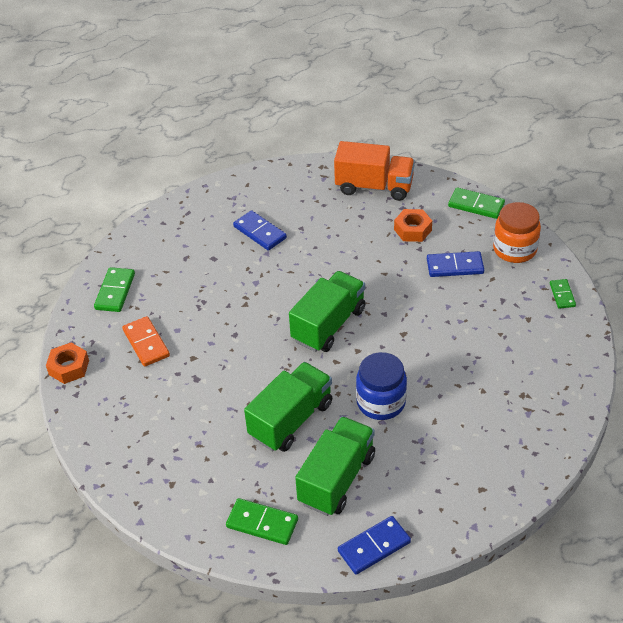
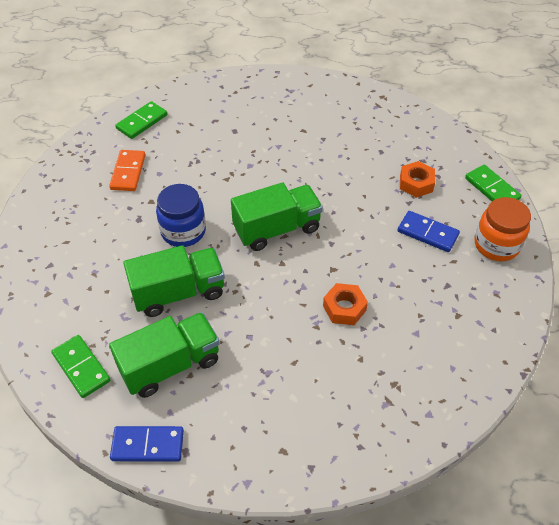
camera: 30 degrees right, 5 degrees up
(69, 367) = (60, 163): orange nut -> orange nut (344, 308)
(260, 232) = (287, 127): blue domino -> none
(374, 187) = (412, 132): orange truck -> none
(381, 402) = (263, 319): blue jar -> blue jar (183, 231)
(562, 295) = (509, 310): green domino -> none

